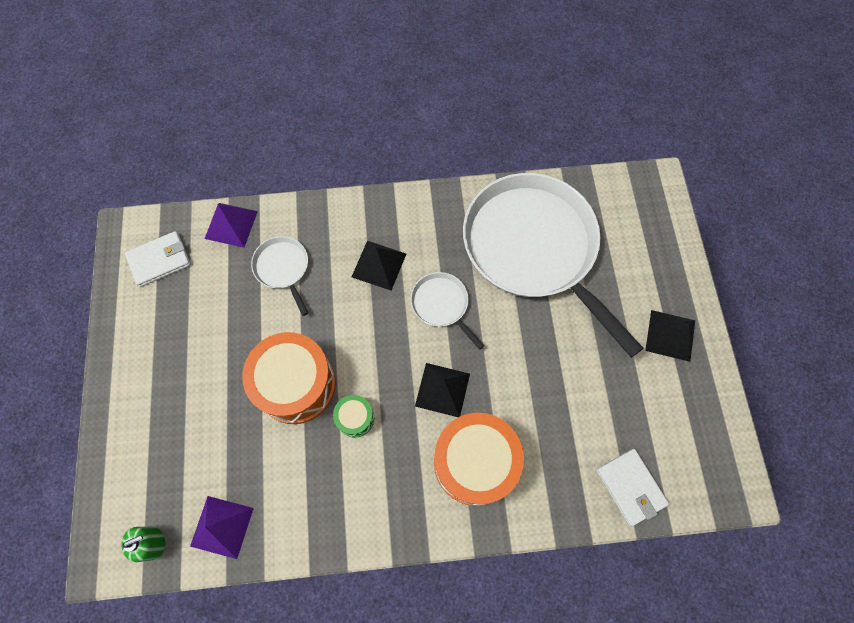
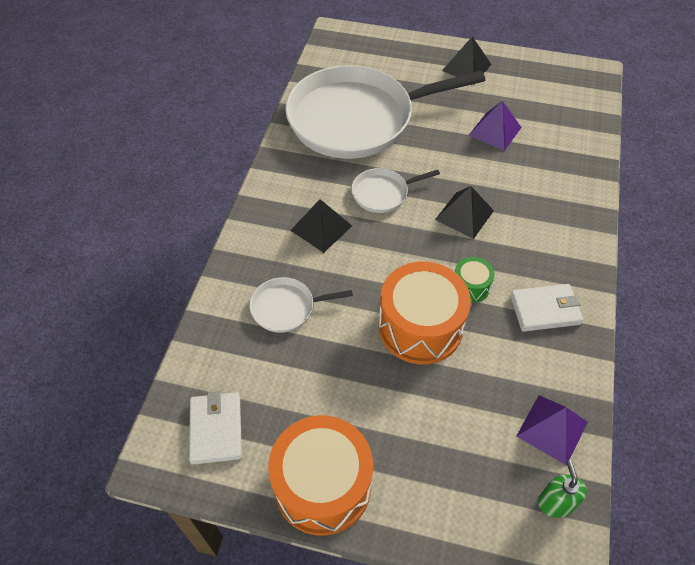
camera: 70 degrees left, 15 degrees down
(231, 224) = (208, 344): purple pyramid -> purple pyramid (495, 131)
(474, 462) = (536, 211): orange drum -> orange drum (322, 485)
(630, 487) = (580, 126): white wallet -> white wallet (545, 310)

